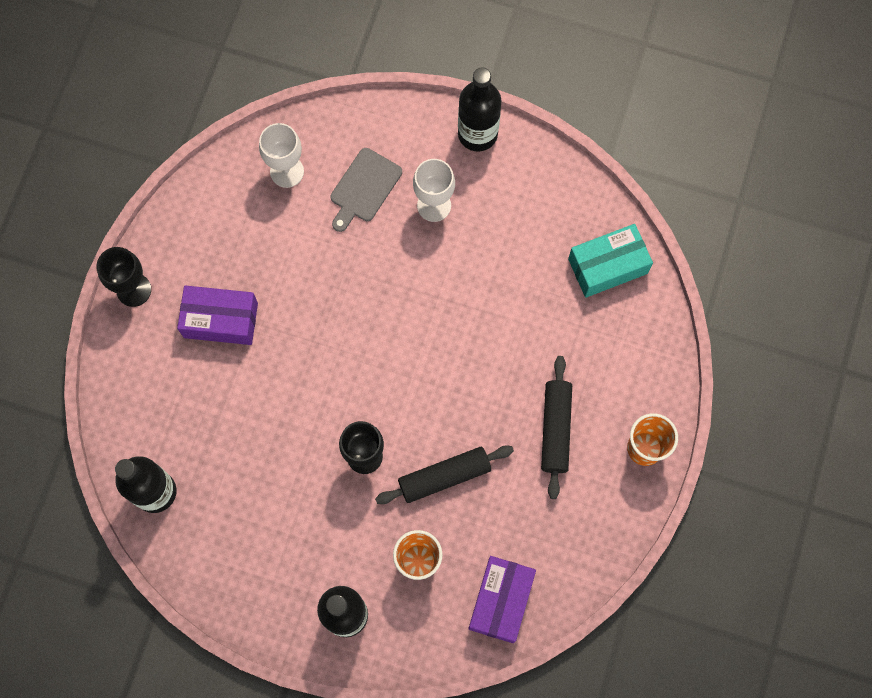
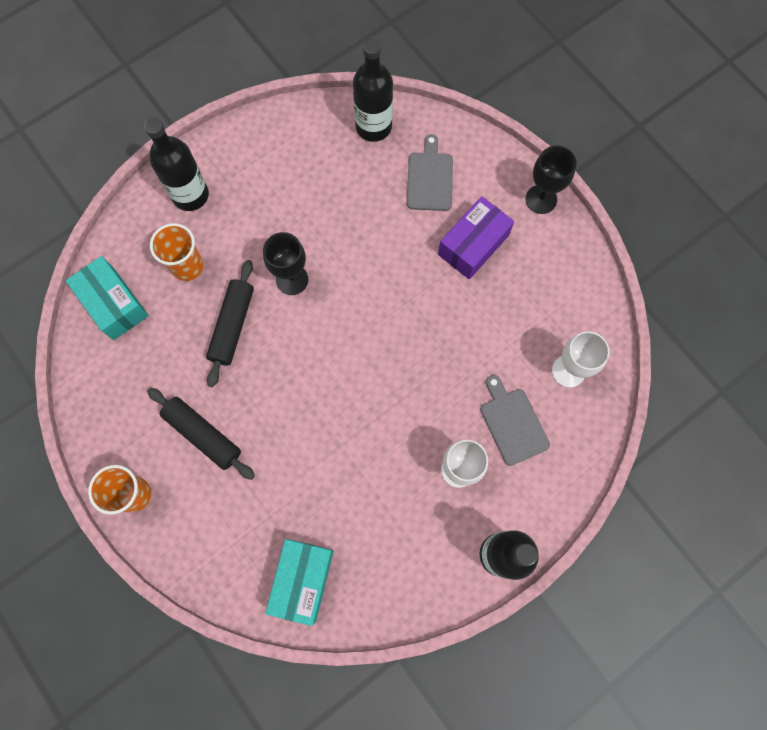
camera: 125 degrees right, 0 degrees up
(177, 402) = (430, 178): none -> grey cutting board
(501, 601) = (113, 304): purple box -> turquoise box

